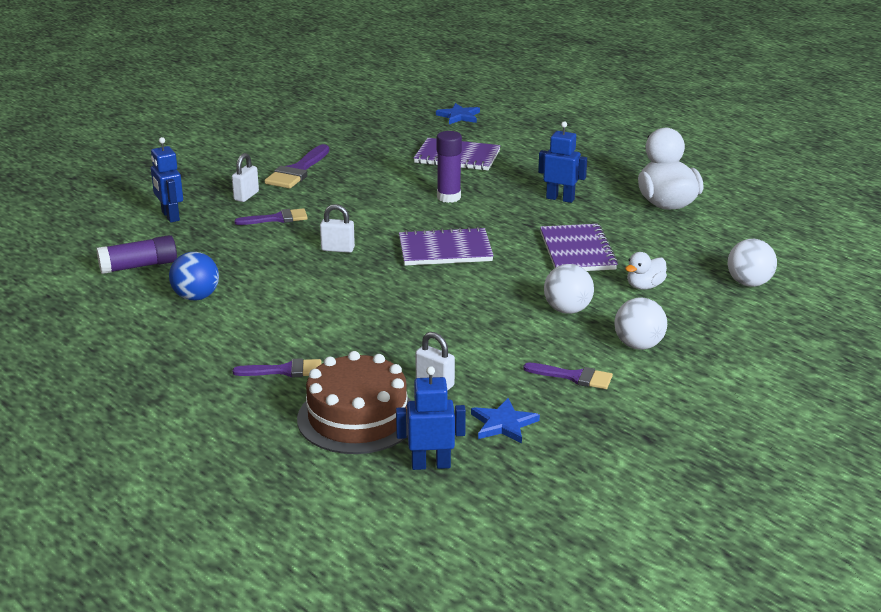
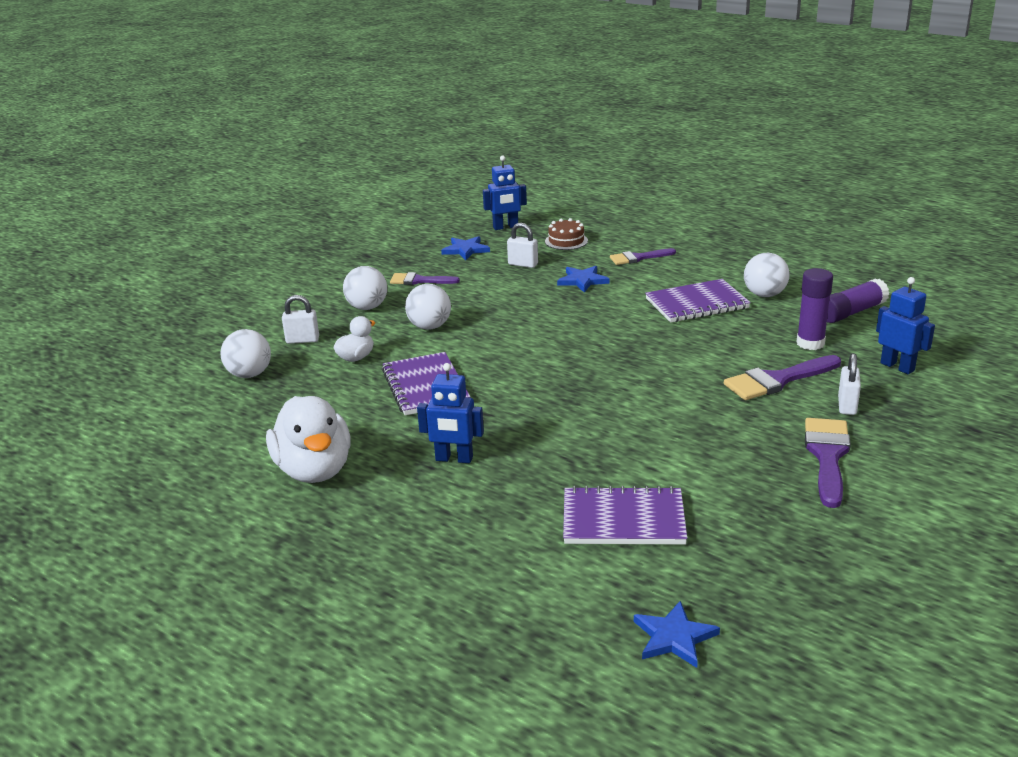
camera: 170 degrees right, 0 degrees up
(196, 297) = (764, 295): blue ball -> white ball
(277, 218) = (777, 380): purple brush -> purple brush, size x1.54
(337, 249) = (679, 354): white padlock -> white padlock (302, 340)
(357, 418) = (566, 241): brown cake -> brown cake, size x0.52
(375, 345) = (582, 280): none -> blue star
(445, 250) = (567, 368): purple notebook -> purple notebook (697, 304)
(448, 197) = (598, 440): purple glue stick -> purple glue stick (810, 343)

